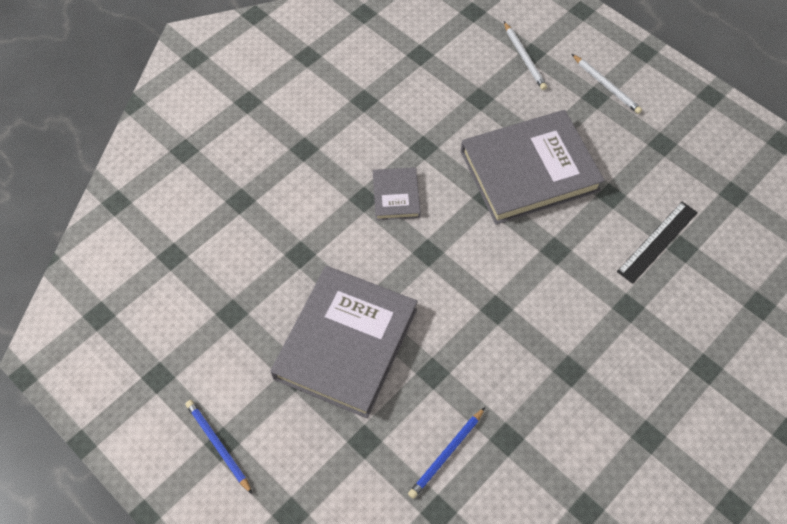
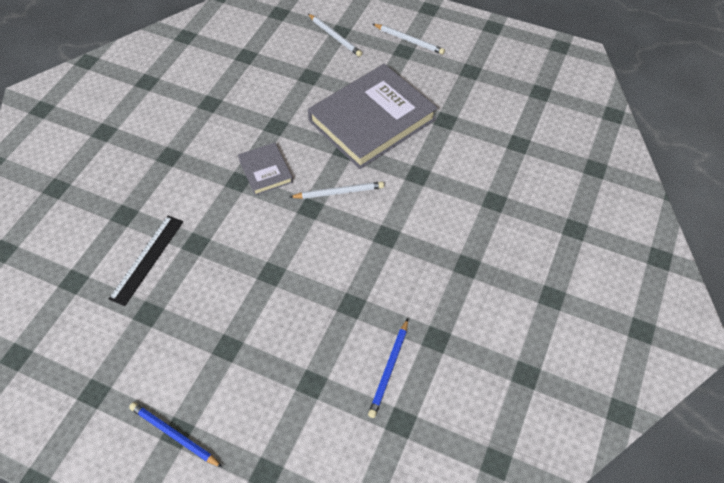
camera: 20 degrees left, 5 degrees down
(345, 343) = (264, 305): grey book -> none
(463, 244) = (338, 192): none -> white pencil
(657, 241) = (496, 144): black ruler -> black ruler (147, 259)

